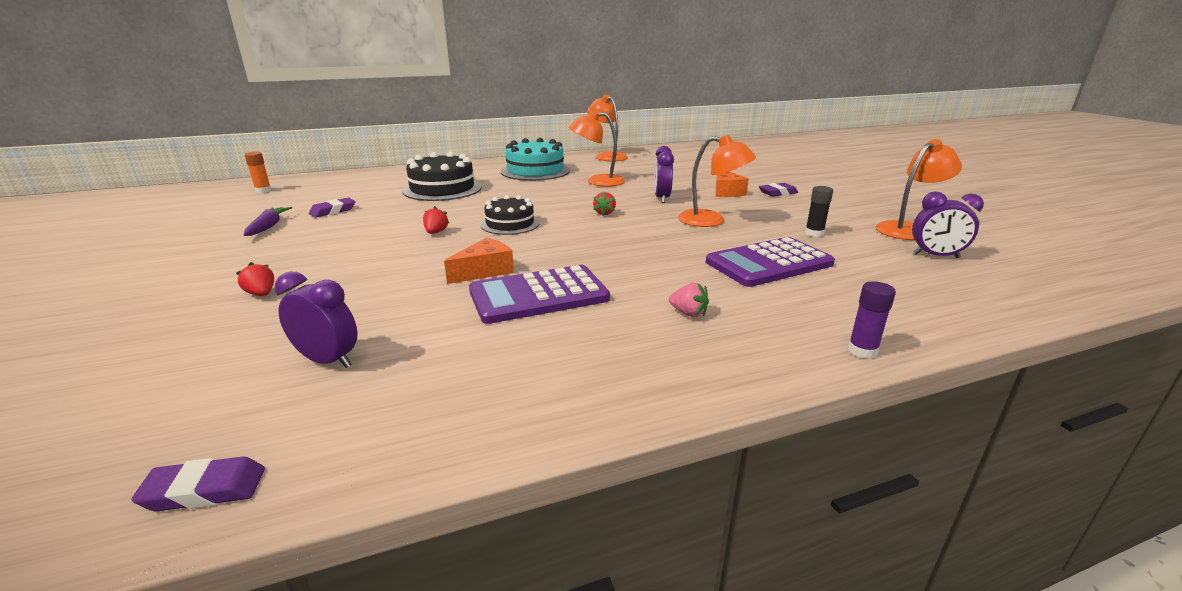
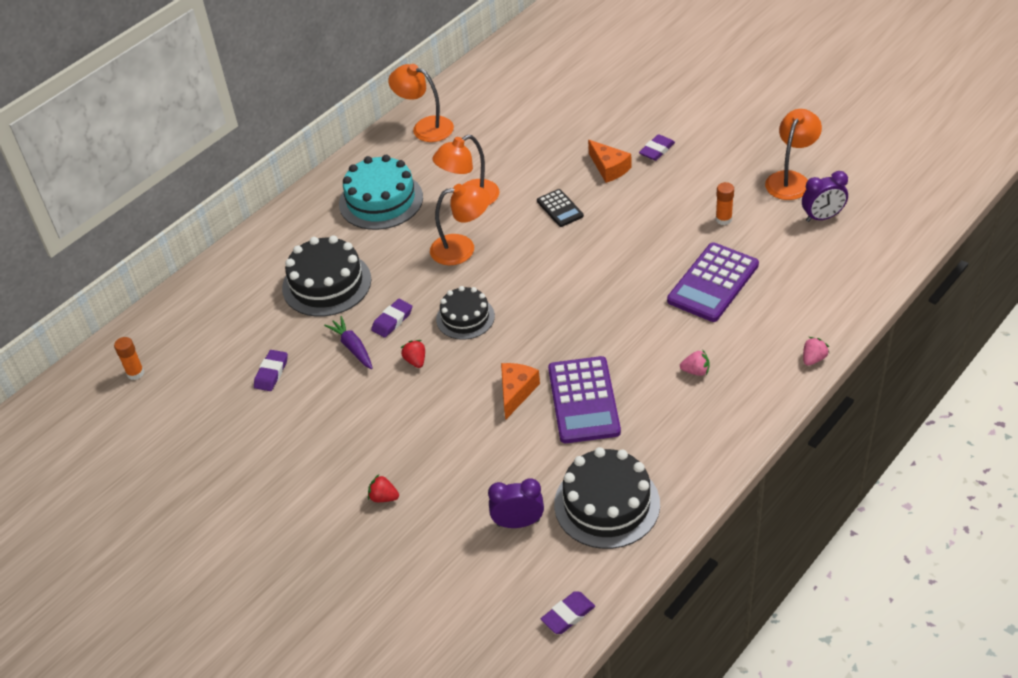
camera: 25 degrees left, 20 degrees up
(268, 227) = (249, 425): purple carrot -> purple carrot (352, 347)
(442, 385) = (607, 504): none -> black cake
(455, 212) = (392, 321): none -> purple eraser
(538, 295) = (583, 400): purple calculator -> purple calculator turned 45 degrees counterclockwise
(604, 213) = (531, 261): red strawberry -> none
(661, 198) = (560, 208): purple clock -> black calculator
(711, 220) = (631, 233): orange lamp -> orange lamp (462, 248)
(814, 233) = (723, 219): black glue stick -> orange glue stick
(862, 351) = (813, 359): purple glue stick -> pink strawberry

